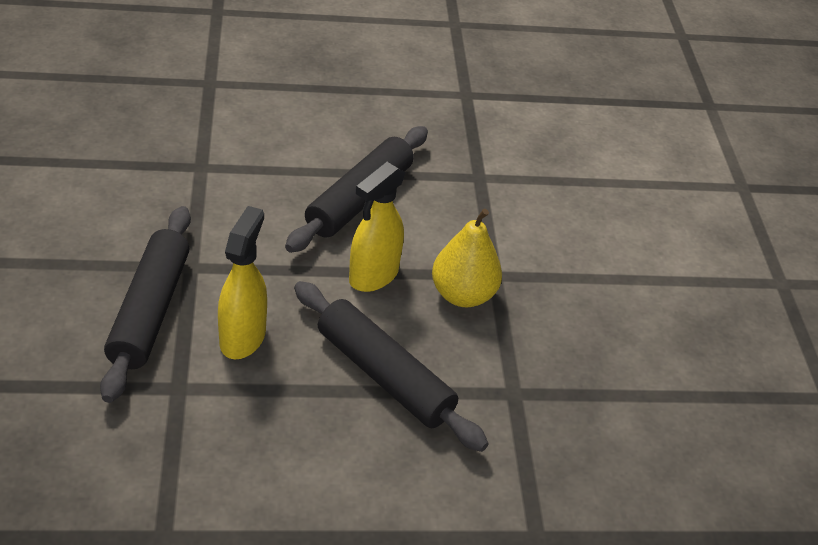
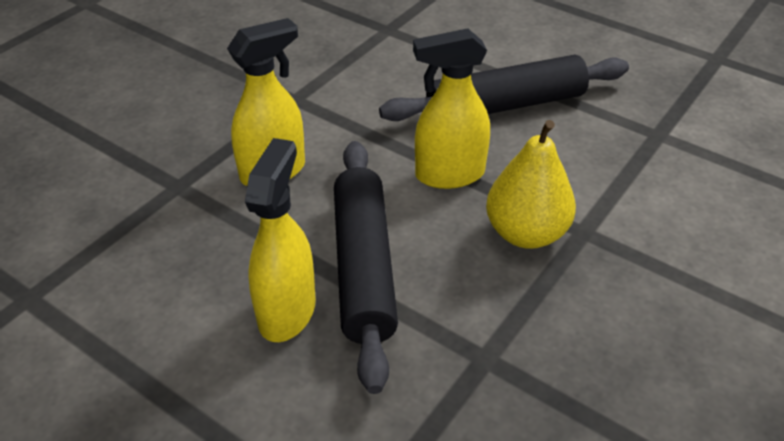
camera: 45 degrees right, 0 degrees up
(150, 311) = (225, 117): black rolling pin -> none
(365, 434) = (287, 311): none -> yellow spray bottle

